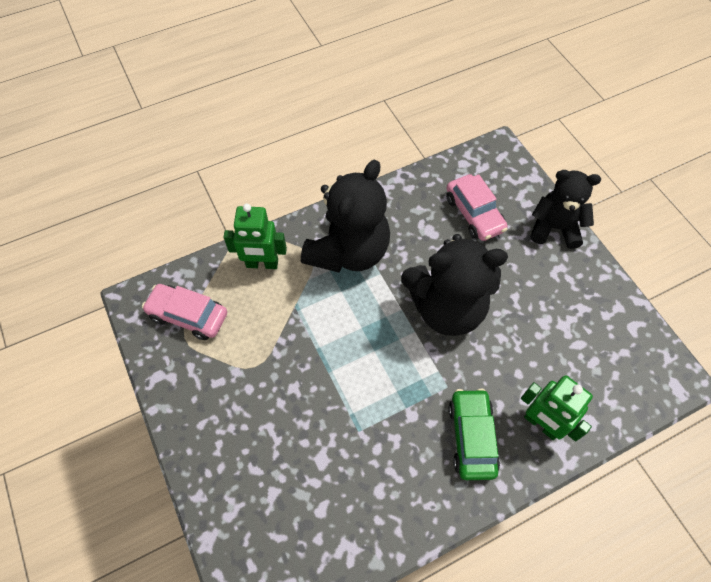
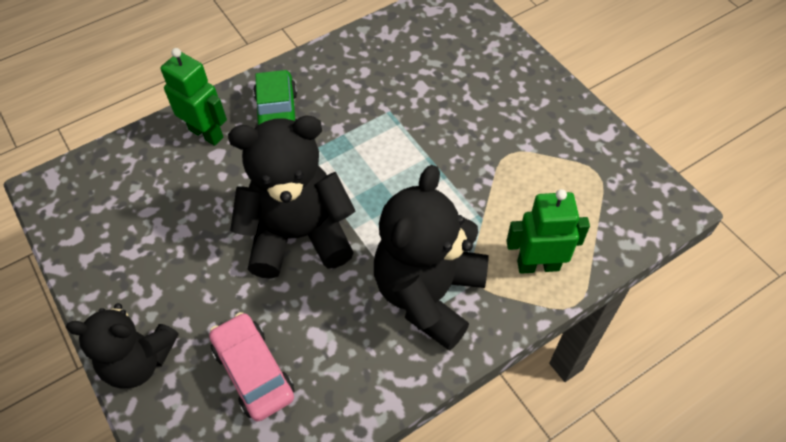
camera: 175 degrees right, 5 degrees down
(188, 316) = (603, 195): pink car -> none

